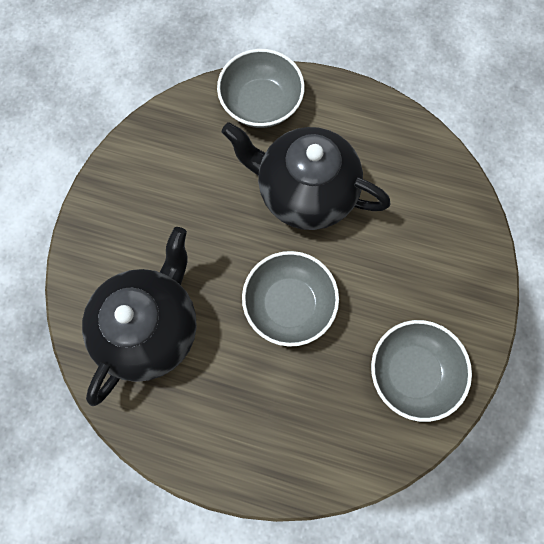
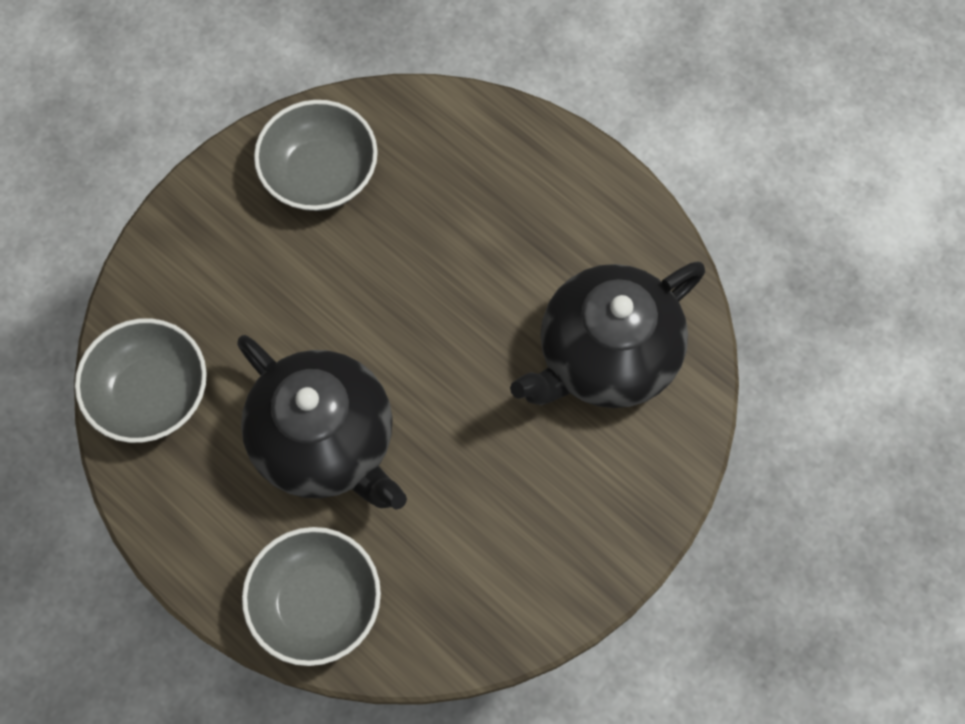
camera: 155 degrees left, 5 degrees down
(289, 304) = (422, 309): grey bowl -> grey bowl (151, 393)

